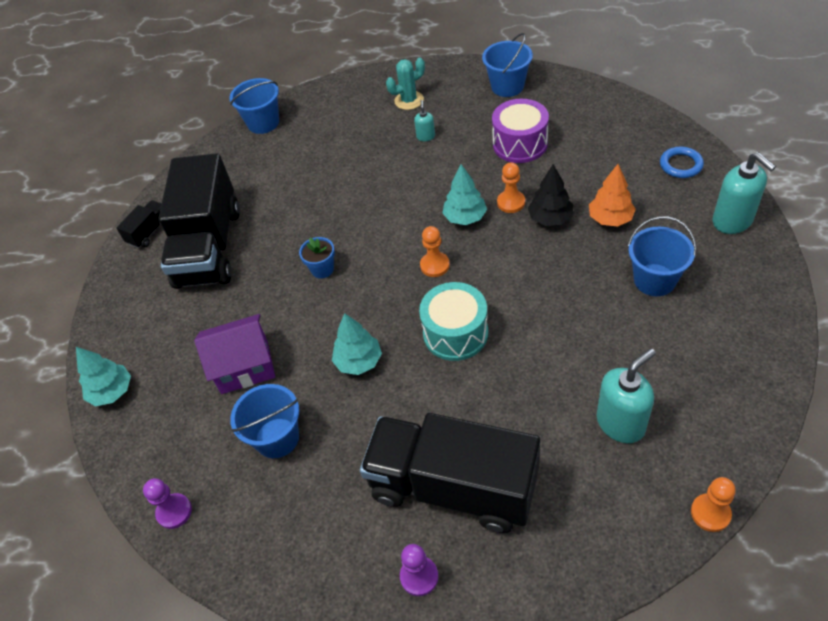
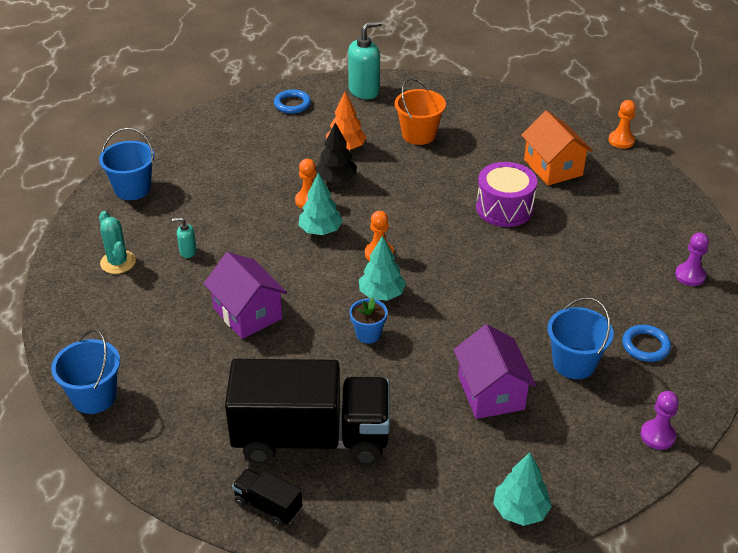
camera: 95 degrees left, 10 degrees down
(298, 511) = (645, 346): none -> blue ring
(349, 187) = (247, 313): none -> purple house
(358, 361) = (489, 307): turquoise tree -> turquoise tree (381, 294)
(453, 487) = (613, 254): black truck -> none
(455, 333) = (462, 244): turquoise drum -> none
(520, 144) = (228, 188): purple drum -> purple drum (504, 208)
(621, 423) = (553, 167): turquoise soap dispenser -> orange house
(654, 280) = (419, 135): blue bucket -> orange bucket

